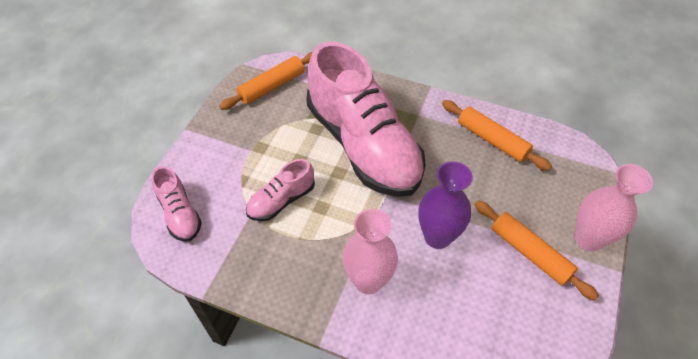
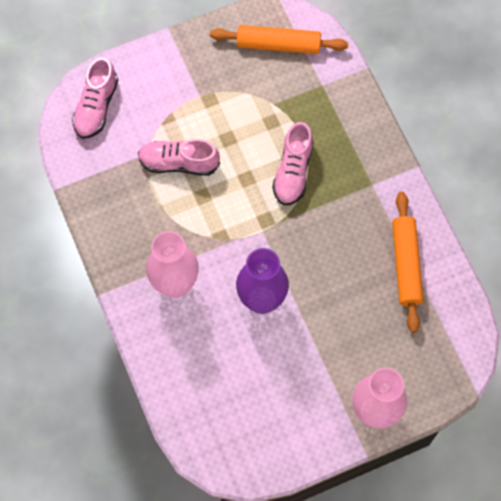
camera: 45 degrees right, 15 degrees up
(363, 145) = (293, 171): pink shoe -> pink shoe, size x0.44
(529, 253) = (315, 377): orange rolling pin -> none

